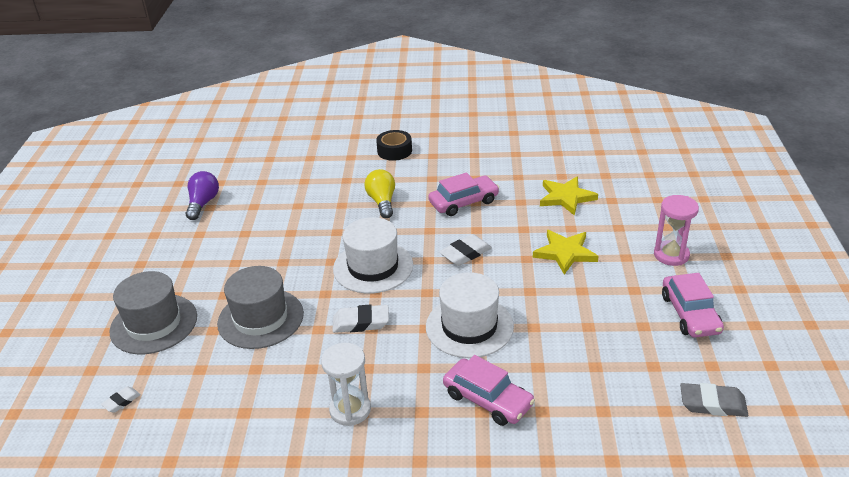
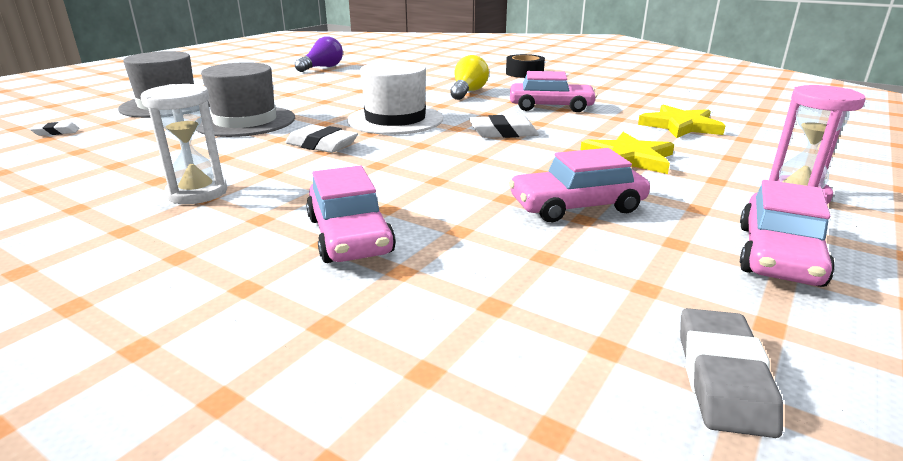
camera: 30 degrees right, 10 degrees down
(469, 326) = (426, 176): white hat -> none
(576, 316) = (577, 206): none -> pink car
(712, 404) = (723, 377): grey eraser -> grey eraser turned 60 degrees clockwise

